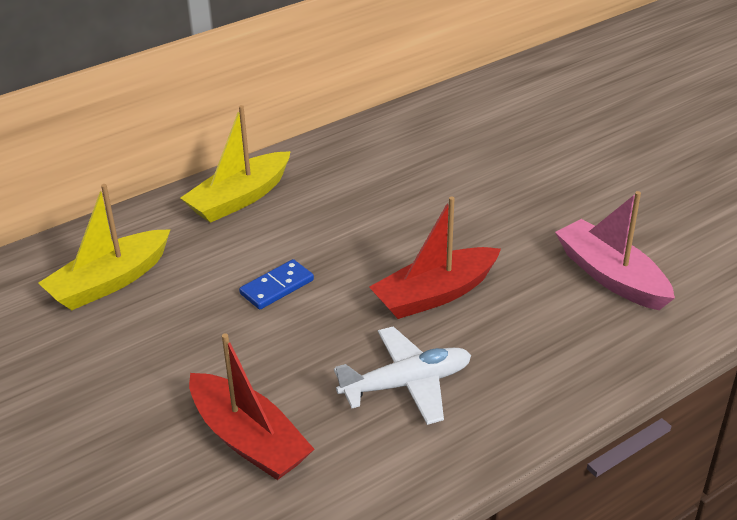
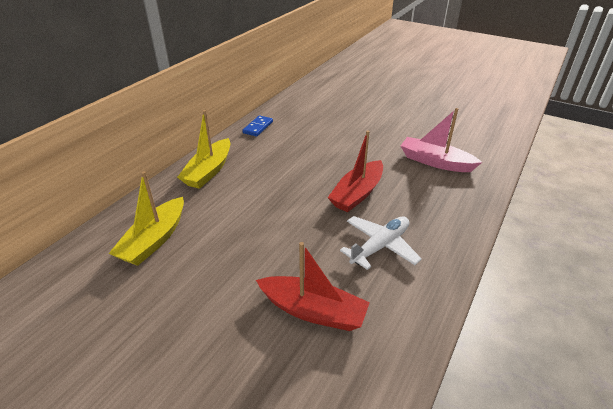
camera: 25 degrees left, 0 degrees up
(277, 287) = (266, 214): blue domino -> blue domino (258, 127)

